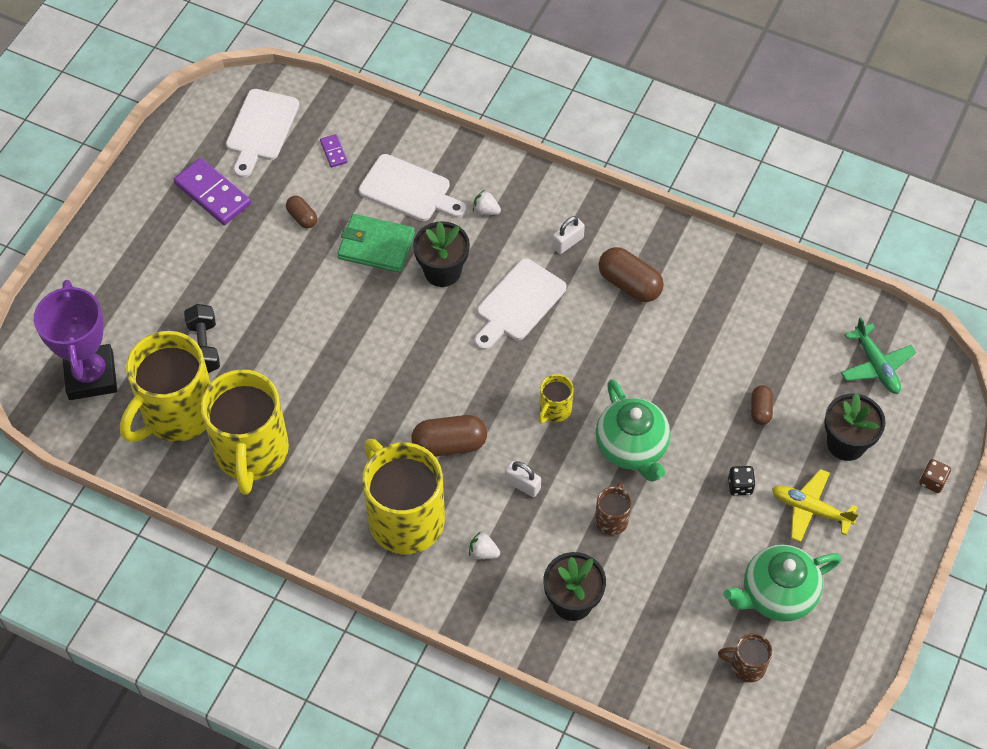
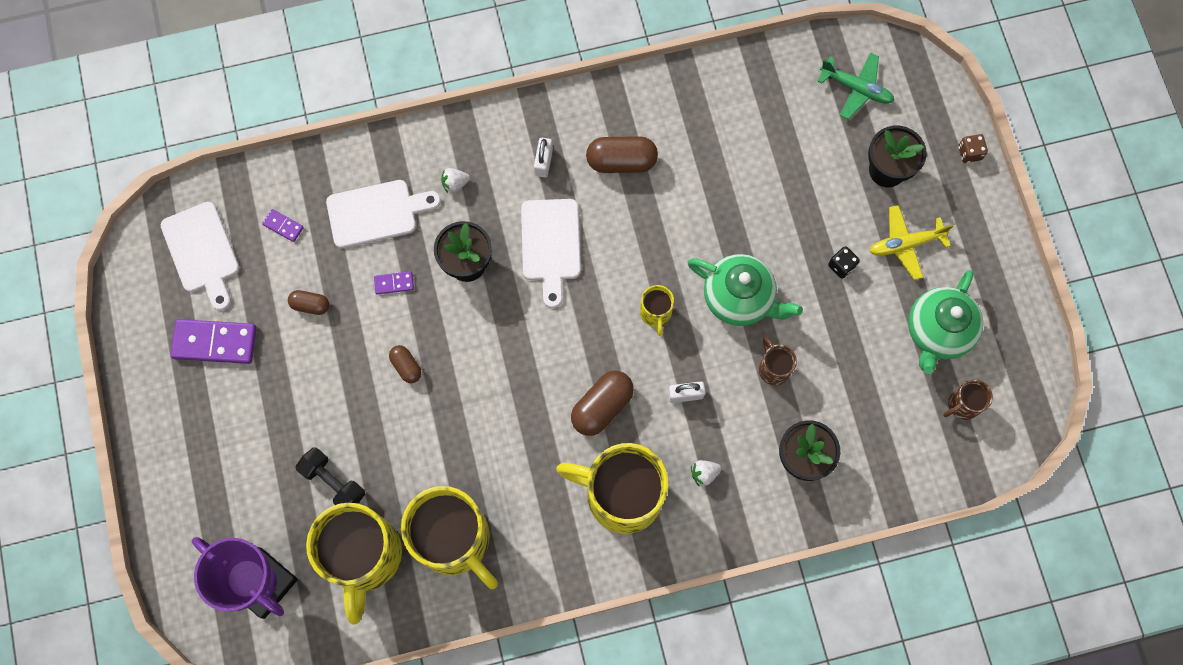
camera: 40 degrees left, 15 degrees up
(376, 246) = (394, 283): green wallet -> purple domino
(760, 410) = (805, 191): brown capsule -> brown capsule (406, 366)

